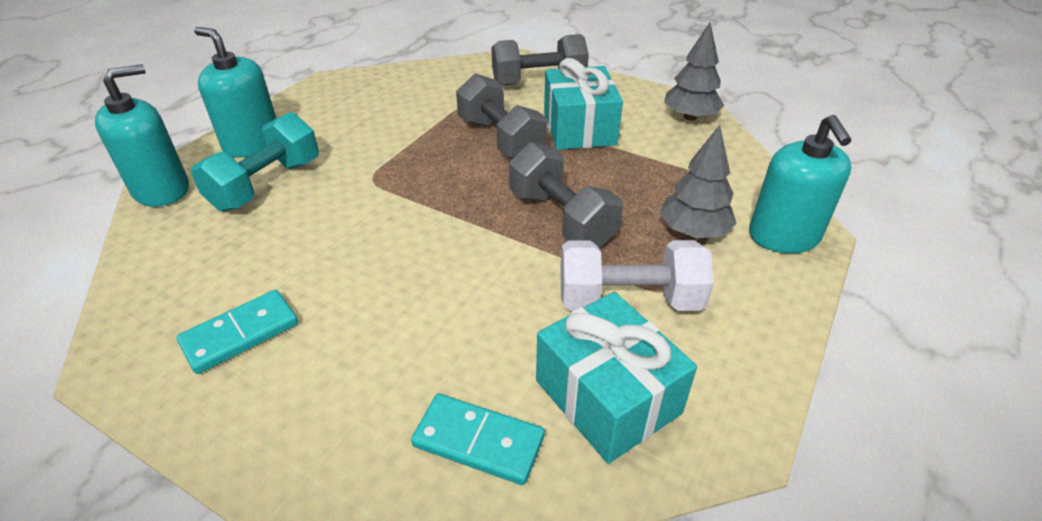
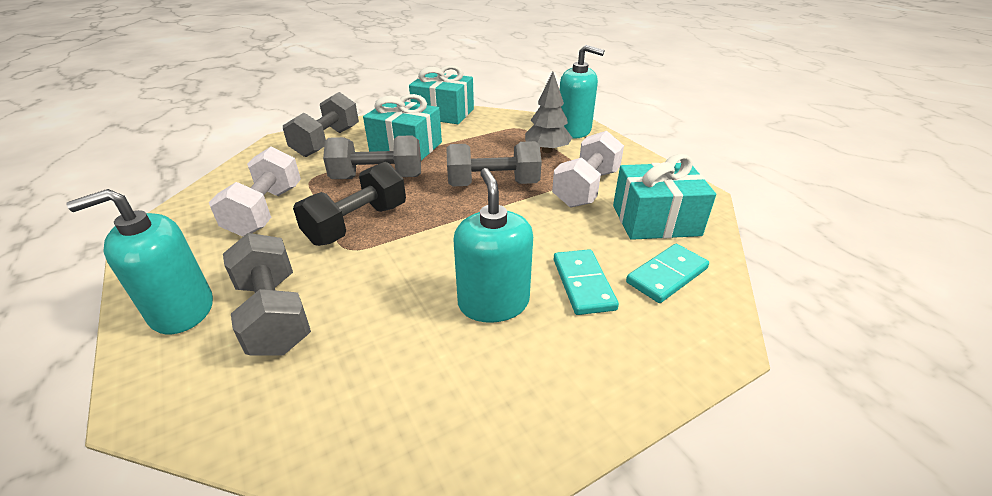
camera: 60 degrees left, 5 degrees down
(161, 190) = (170, 405): turquoise soap dispenser -> turquoise soap dispenser (493, 303)
(240, 334) = (485, 374): turquoise domino -> turquoise domino (583, 284)
(266, 185) = (274, 314): turquoise dumbbell -> grey dumbbell
(396, 111) = (266, 211): none -> white dumbbell
(412, 165) = (357, 224): none -> black dumbbell
(690, 117) = (443, 113): grey tree -> turquoise gift

